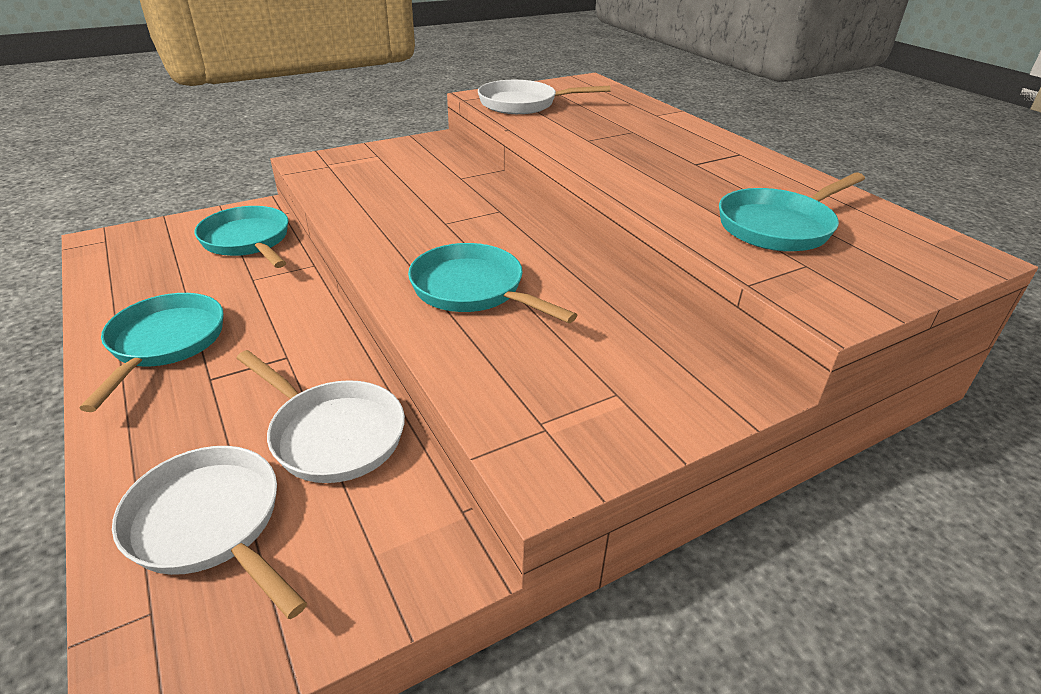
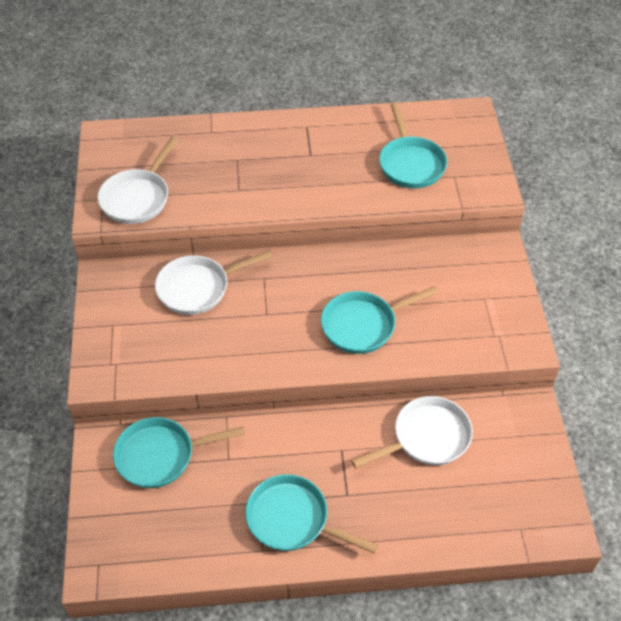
camera: 65 degrees left, 15 degrees up
(210, 524) = (474, 501): white pan -> white pan (198, 288)

